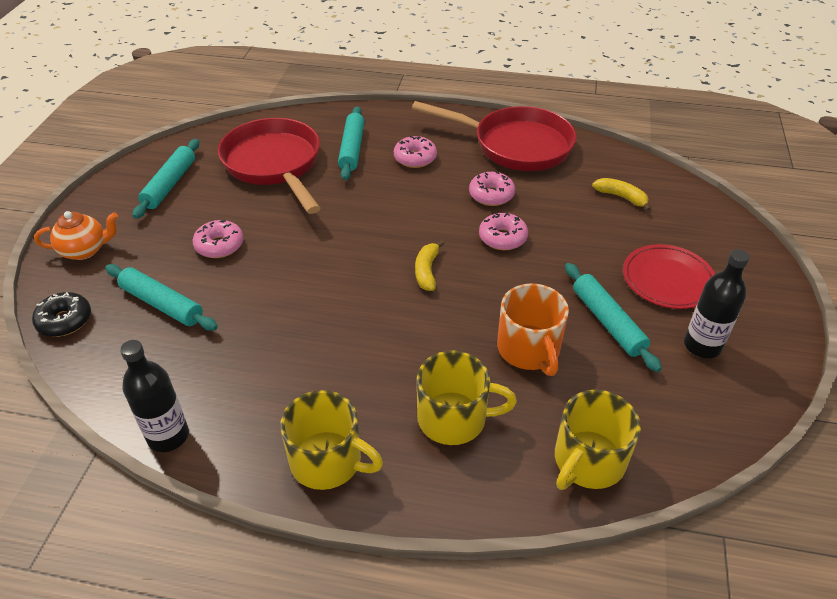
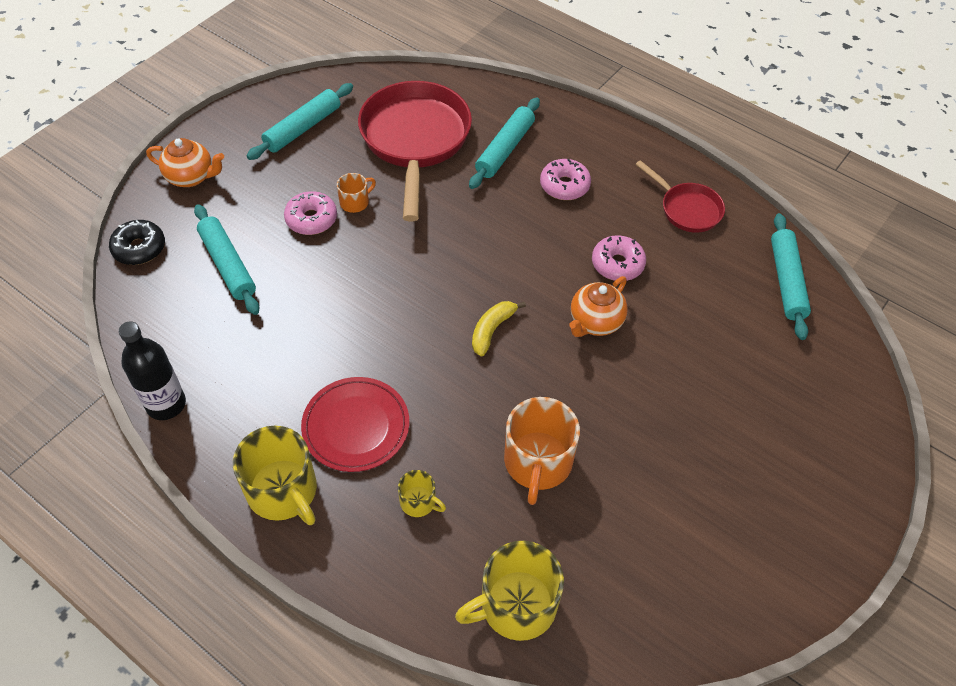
camera: 25 degrees right, 10 degrees up
(251, 221) = (355, 202): none -> orange mug
(454, 418) = (419, 502): yellow mug -> yellow mug, size x0.51
(502, 238) = (595, 322): pink donut -> orange teapot
(515, 145) = (687, 209): red pan -> red pan, size x0.52
(607, 322) = (640, 467): turquoise rolling pin -> turquoise rolling pin (786, 281)
(621, 197) = (763, 323): yellow banana -> none
(668, 280) = (742, 447): red plate -> red plate (356, 426)
(702, 346) = (722, 539): black bottle -> none

